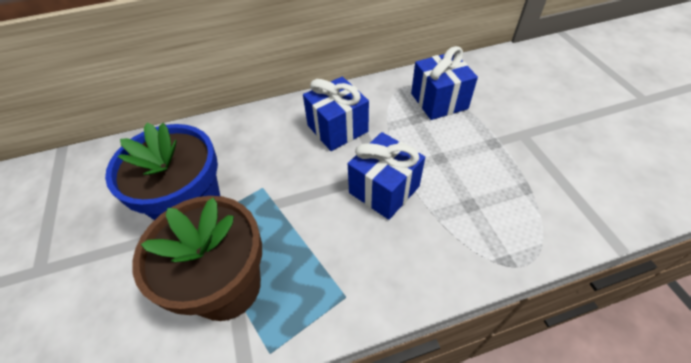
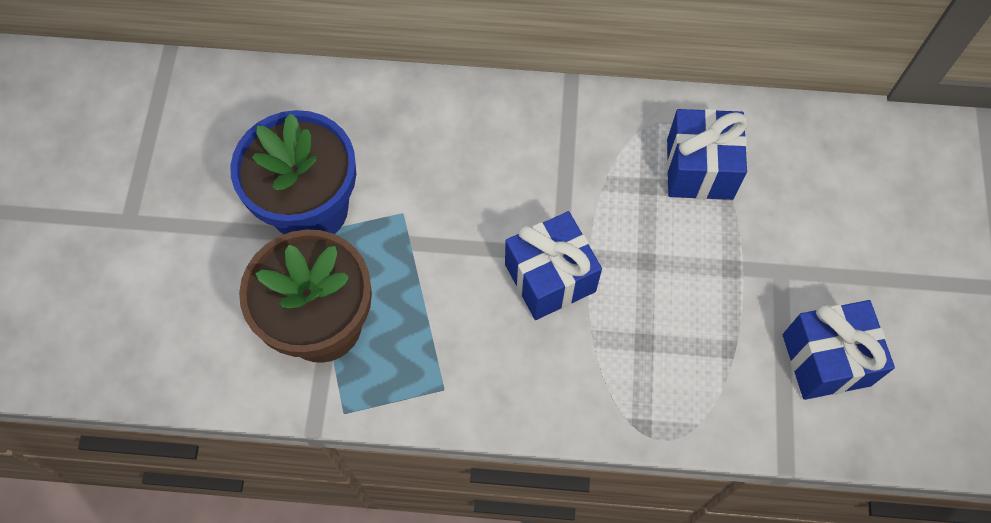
camera: 20 degrees right, 15 degrees up
(337, 128) = (534, 159): blue gift -> blue gift (826, 360)

